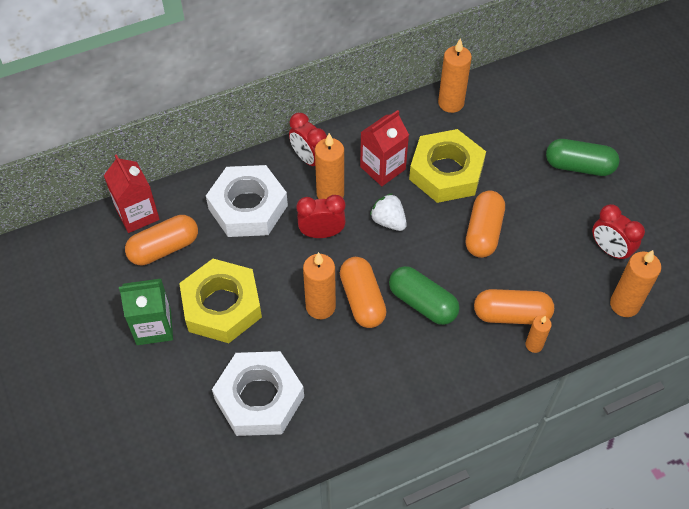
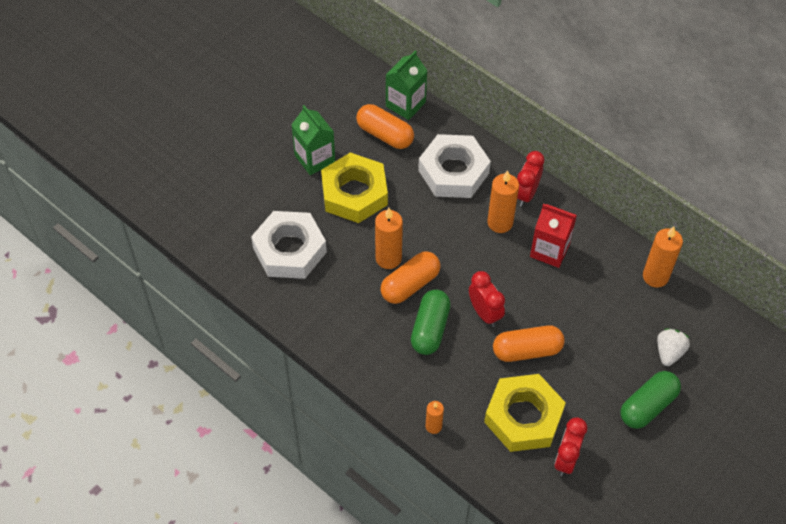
camera: 65 degrees right, 0 degrees up
(137, 214) = (405, 104): red carton -> green carton
(321, 233) = (457, 232): red clock -> red clock (484, 313)
(388, 221) = (497, 275): white strawberry -> white strawberry (669, 352)
(446, 172) = (574, 300): yellow nut -> yellow nut (523, 417)
(511, 314) = (454, 399): orange capsule -> none
(579, 166) = (647, 406): green capsule -> green capsule turned 60 degrees clockwise
(624, 304) = (513, 488): orange candle -> none

